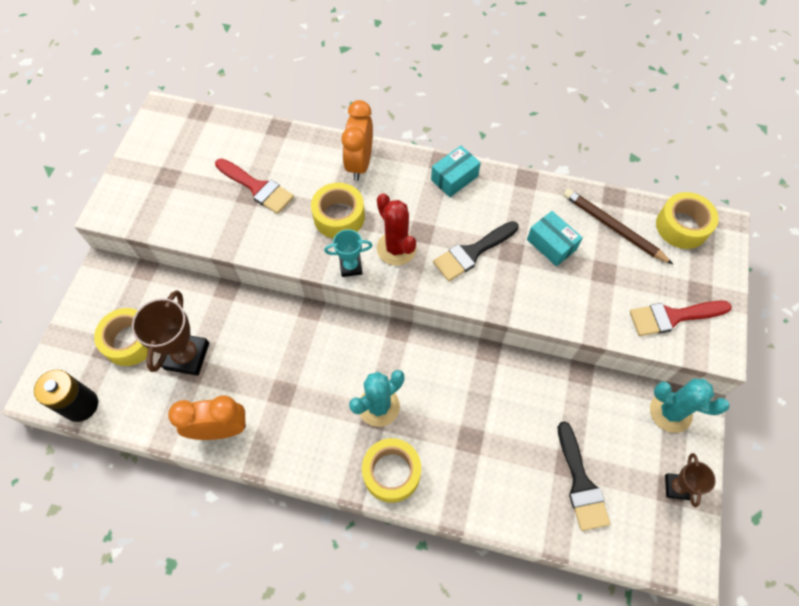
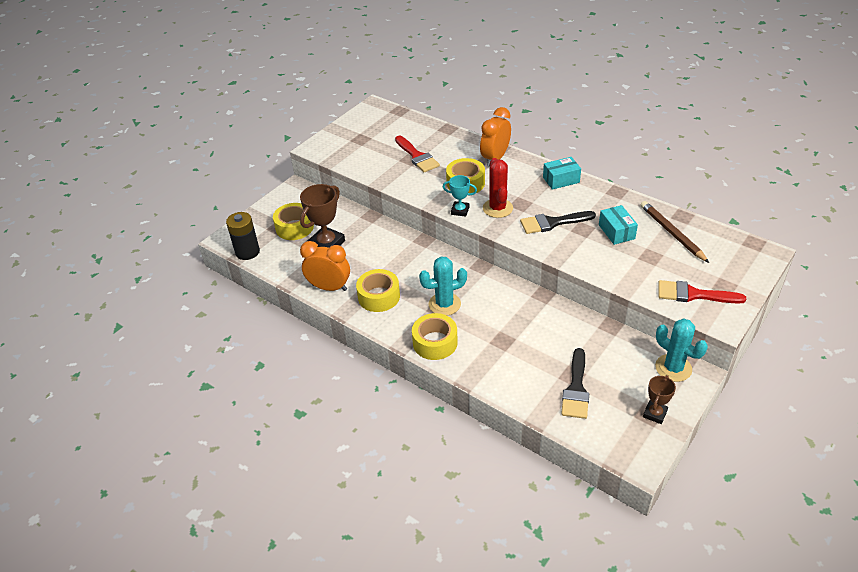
camera: 25 degrees right, 20 degrees down
(682, 226) = (730, 245): yellow tape -> yellow tape (379, 296)

